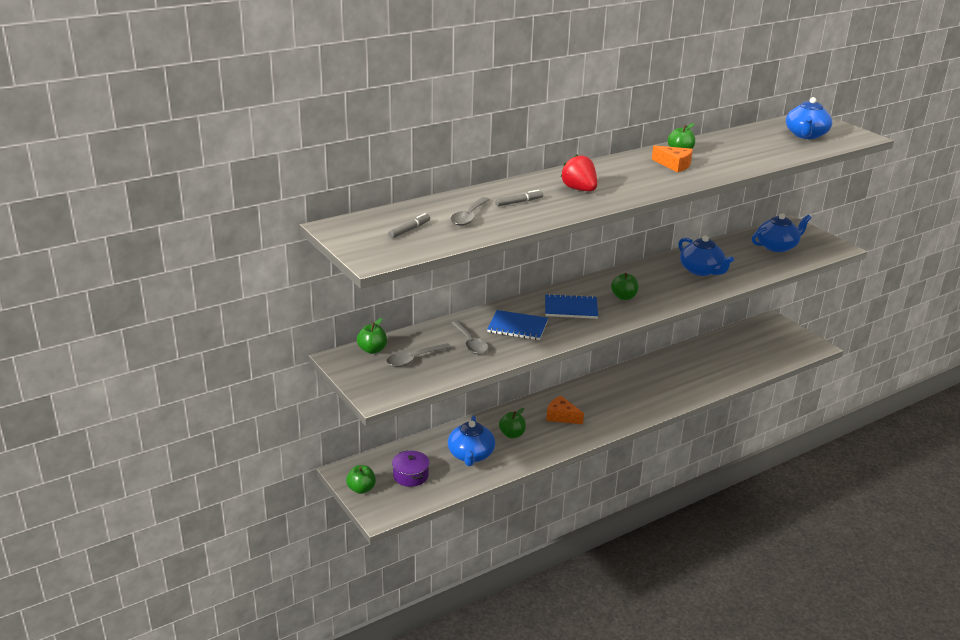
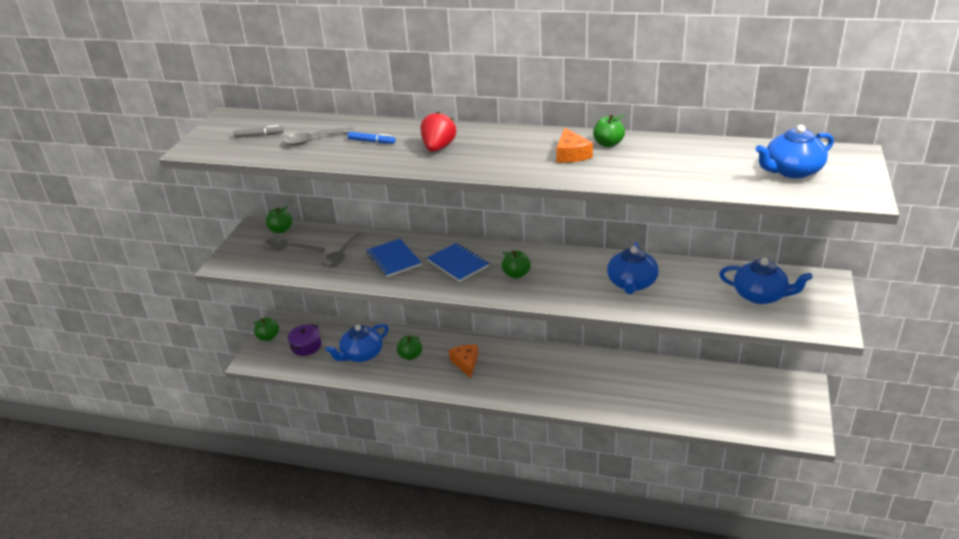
camera: 50 degrees right, 5 degrees up
(519, 202) = (371, 141): grey marker -> blue marker

